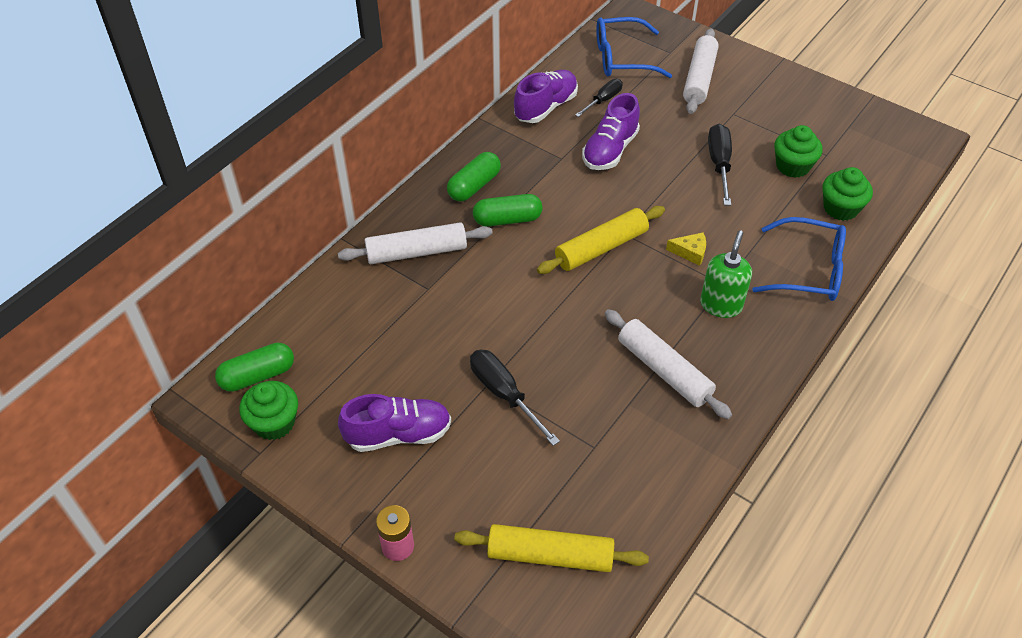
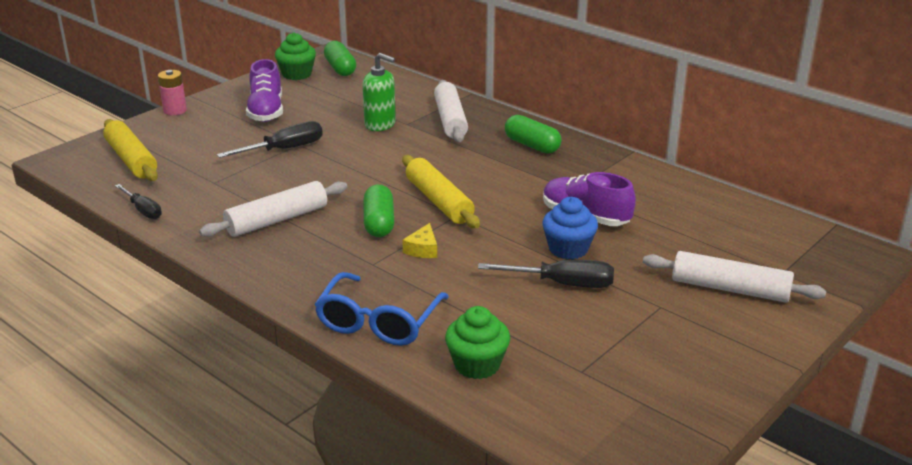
camera: 95 degrees right, 20 degrees down
(507, 219) = (485, 158): green capsule -> green capsule (379, 223)
(545, 107) = (655, 185): purple shoe -> none
(550, 555) = (131, 160): yellow rolling pin -> yellow rolling pin turned 45 degrees counterclockwise
(603, 100) = (673, 219): black screwdriver -> black screwdriver (143, 210)
(621, 58) = (758, 237): blue glasses -> none
(665, 161) = (568, 249): none -> blue cupcake
(721, 305) = (345, 259): green soap dispenser -> green soap dispenser (380, 124)
(792, 166) = (558, 338): green cupcake -> none

